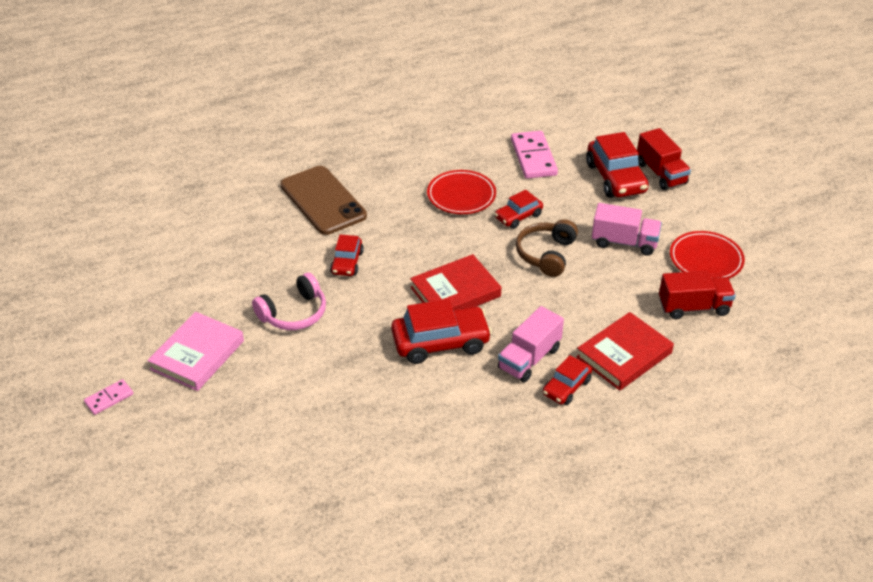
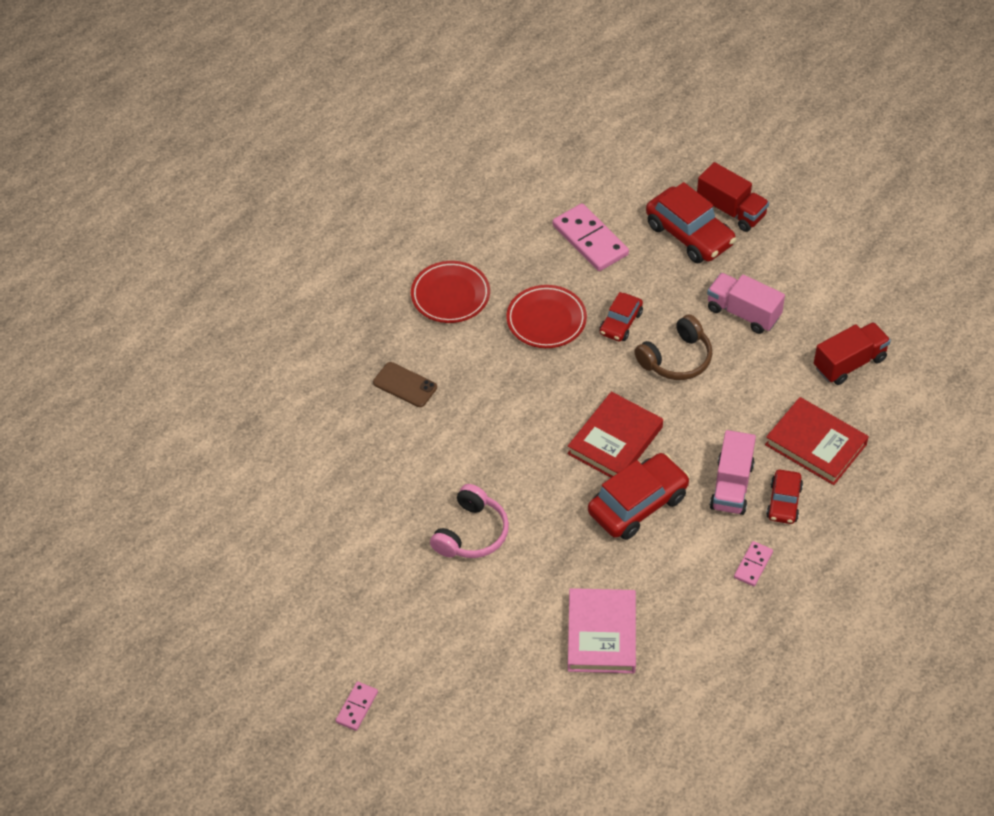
camera: 25 degrees left, 10 degrees up
(197, 355) = (409, 622): pink book -> pink book (601, 634)
(323, 201) = (405, 385): brown phone -> brown phone, size x0.53
(347, 262) = (483, 451): red car -> none
(506, 424) = (753, 565): none -> pink domino
(546, 254) = (676, 359): brown headphones -> brown headphones turned 120 degrees counterclockwise
(624, 242) = (743, 313): pink truck -> pink truck turned 135 degrees counterclockwise
(624, 355) = (816, 444): red book -> red book turned 75 degrees counterclockwise
(706, 259) = (831, 302): red plate -> red plate (450, 295)

